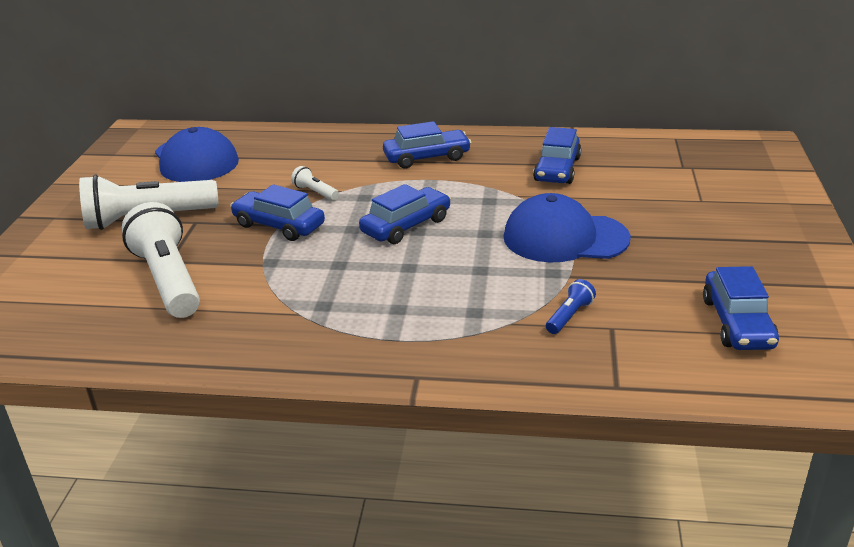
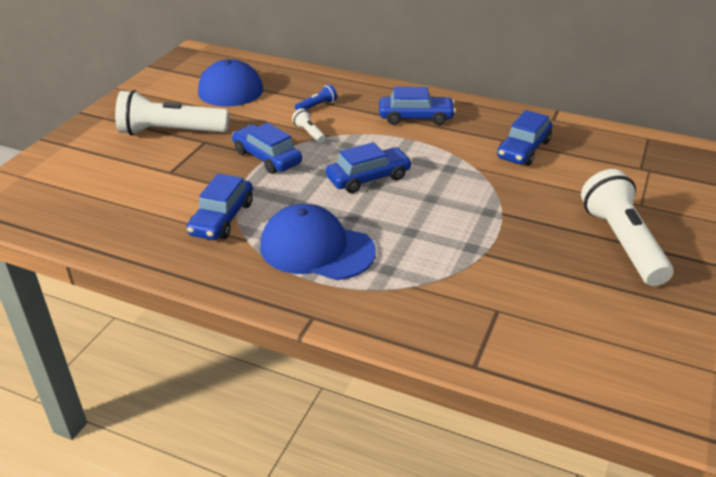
camera: 15 degrees right, 5 degrees up
(169, 280) = (162, 188): white flashlight -> white flashlight (622, 242)
(565, 238) = (498, 216): blue cap -> blue cap (317, 249)
(569, 316) = (466, 291): blue flashlight -> blue flashlight (317, 106)
(737, 323) = (613, 331): blue car -> blue car (222, 218)

